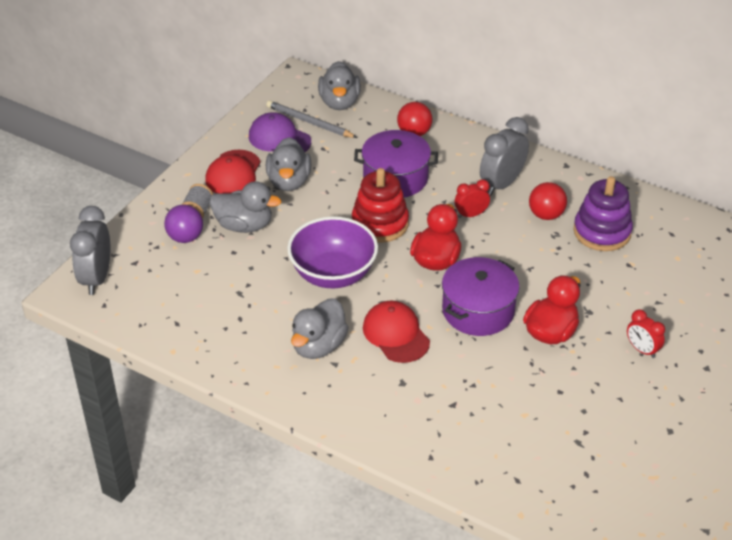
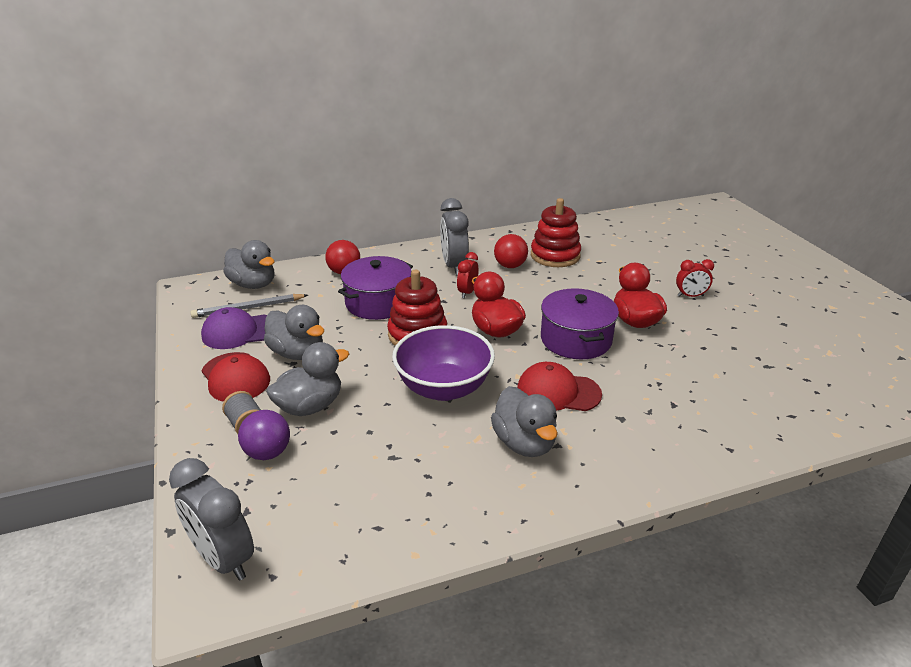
camera: 50 degrees left, 10 degrees down
(602, 232) = (555, 256): purple stacking toy -> red stacking toy

